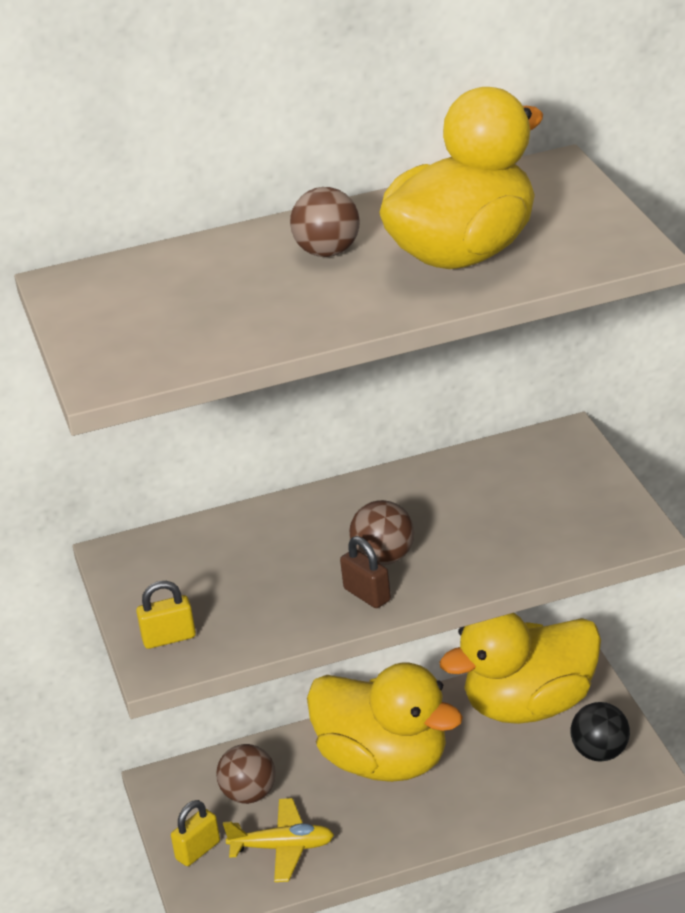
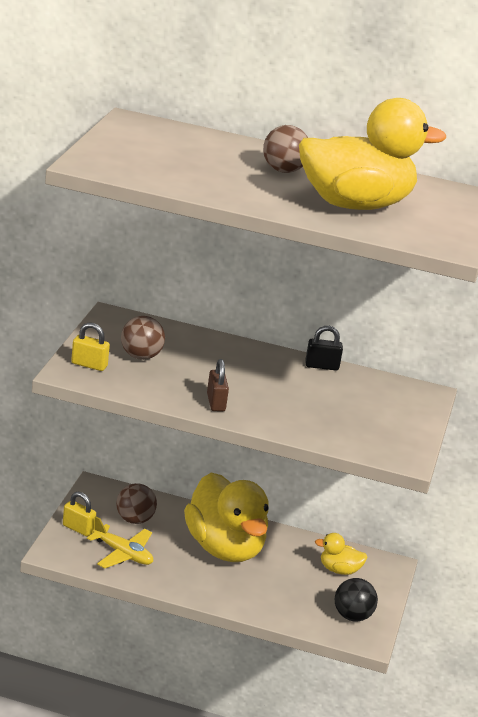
camera: 25 degrees right, 5 degrees down
(198, 850) = (78, 528): yellow padlock -> yellow padlock turned 45 degrees clockwise
(384, 558) = (247, 392): brown ball -> brown ball (141, 356)
(420, 472) = (321, 366): none -> black padlock
(530, 706) = (339, 570): yellow duck -> yellow duck, size x0.44

